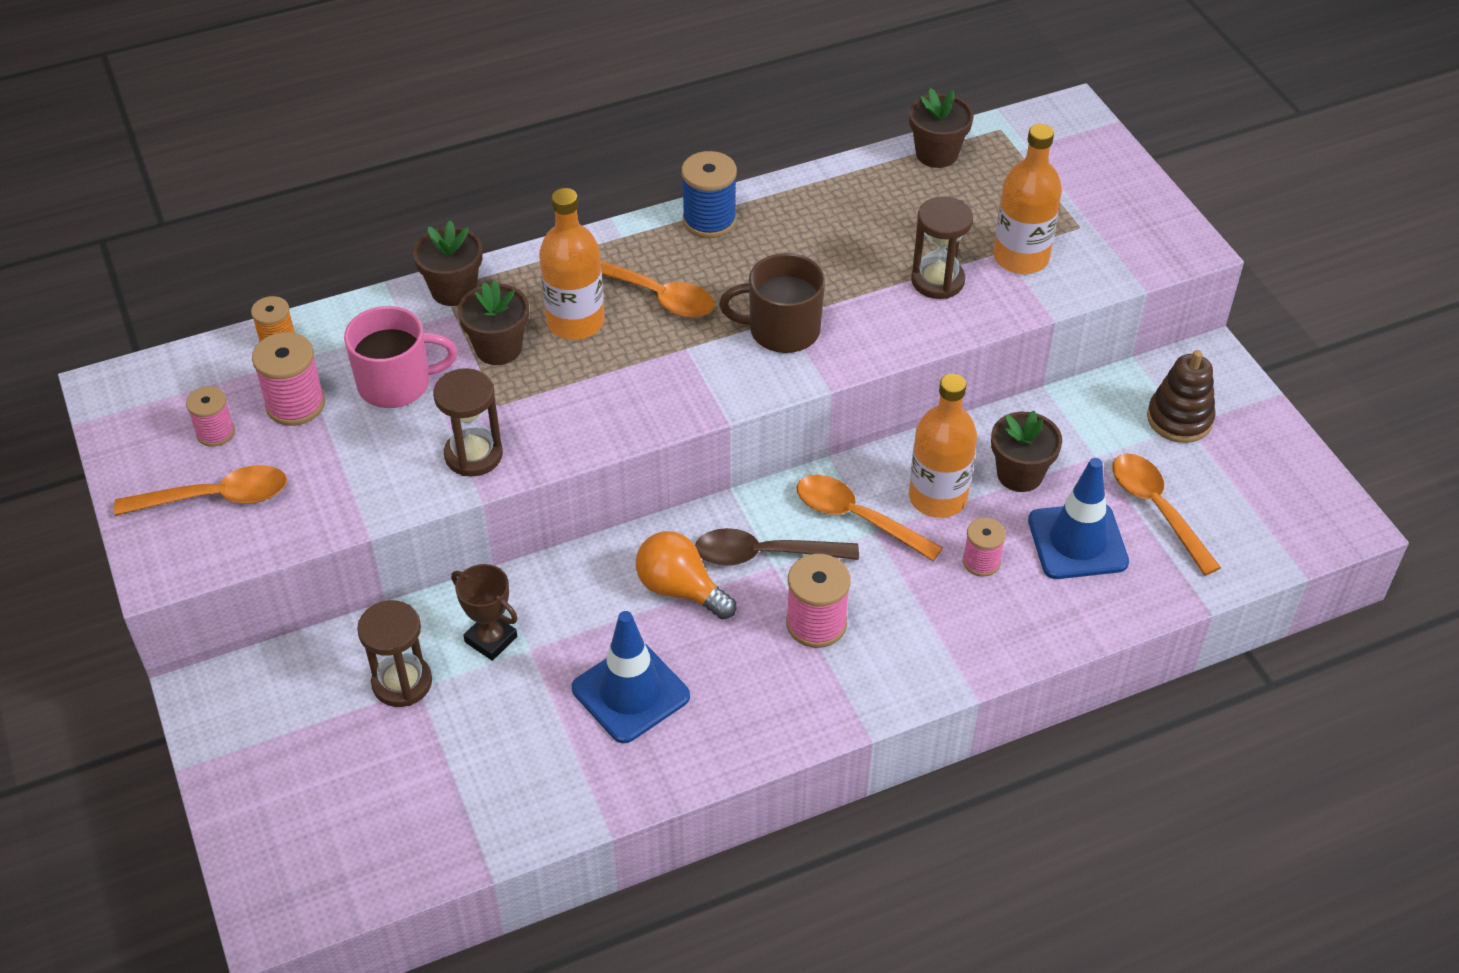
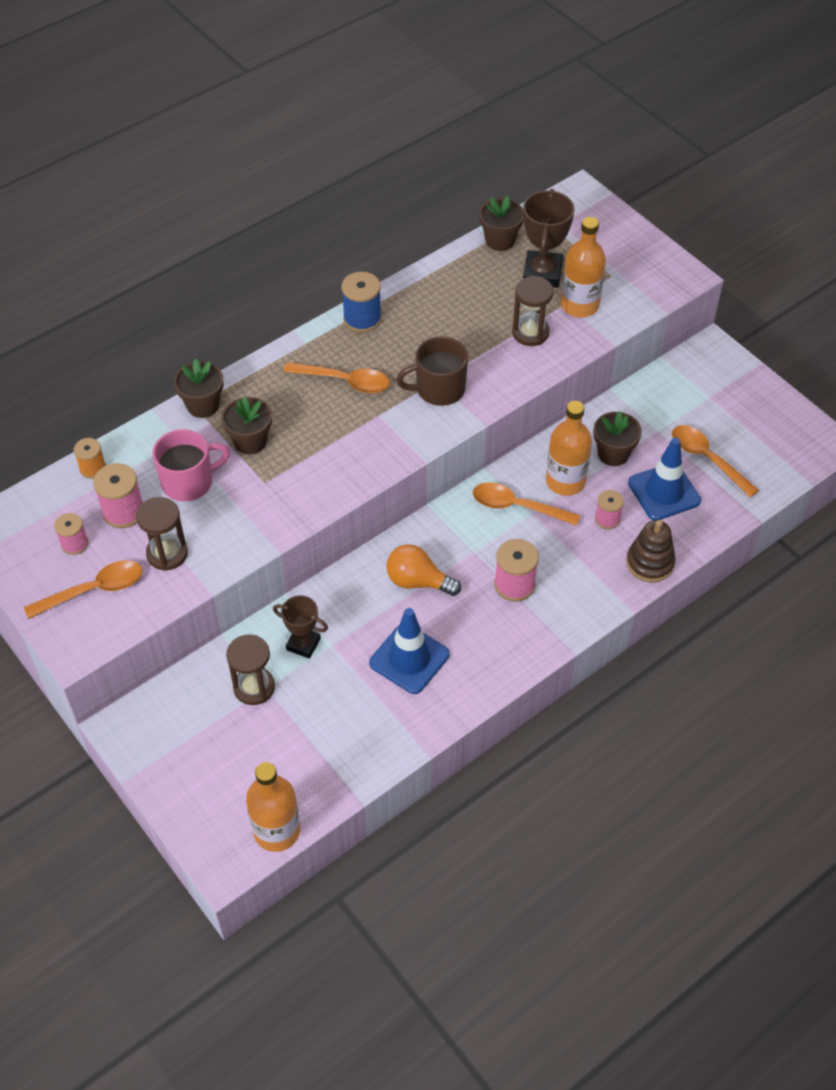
camera: 15 degrees left, 5 degrees up
(473, 455) = (261, 521): brown hourglass -> brown hourglass (167, 553)
(575, 322) = (296, 412): orange bottle -> orange bottle (277, 831)
(764, 555) = (465, 545): brown spoon -> none
(981, 206) = (542, 273): none -> brown trophy
(1179, 419) = (703, 394): brown stacking toy -> brown stacking toy (650, 563)

